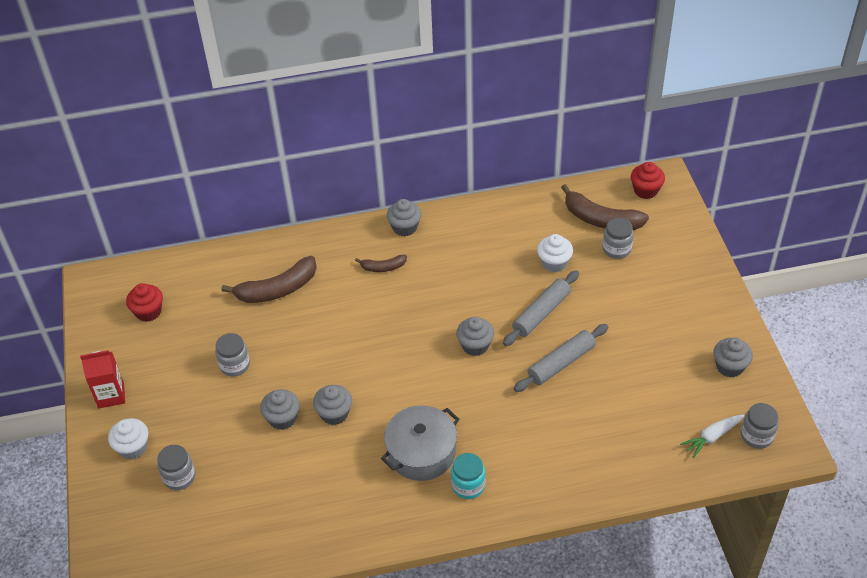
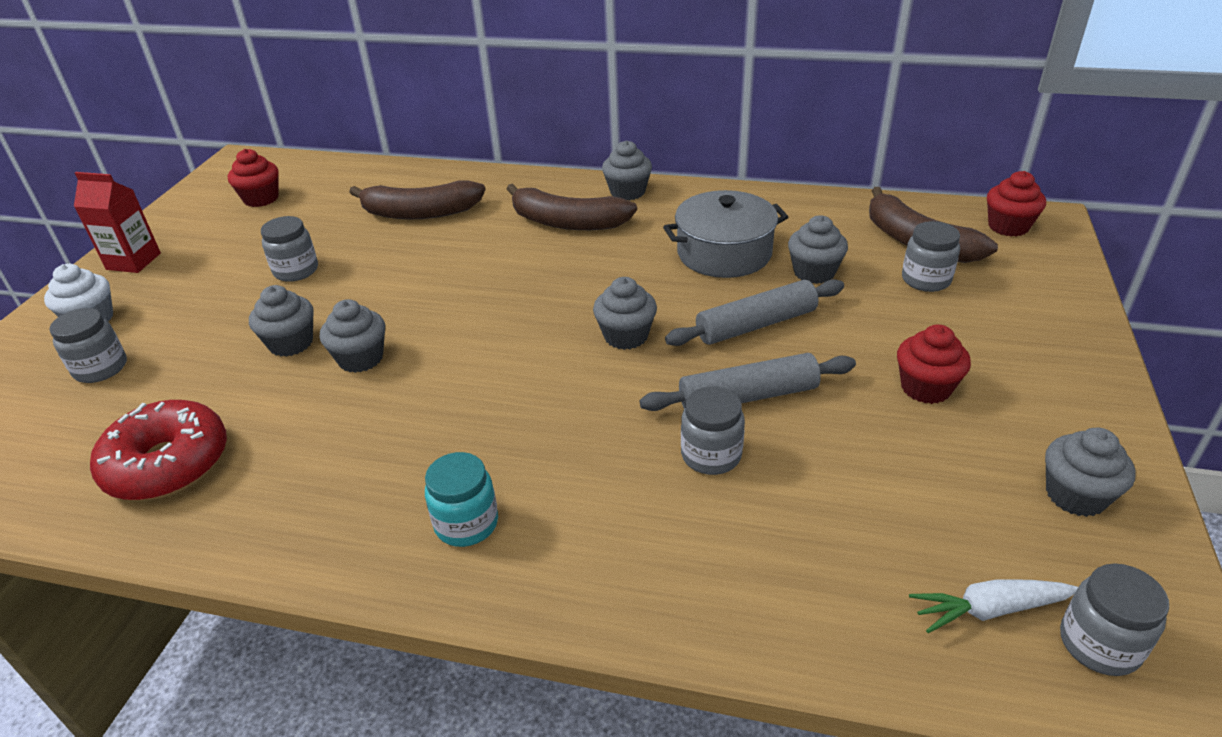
camera: 25 degrees right, 10 degrees down
(284, 516) = (168, 464): none -> red donut
(383, 267) = (567, 222): brown banana -> brown banana, size x1.87
(421, 452) = (435, 448): grey pot -> grey pot (724, 253)
(554, 263) = (814, 272): white cupcake -> grey cupcake
(561, 405) = (711, 455): none -> grey jar
(644, 327) = (925, 388): none -> red cupcake

